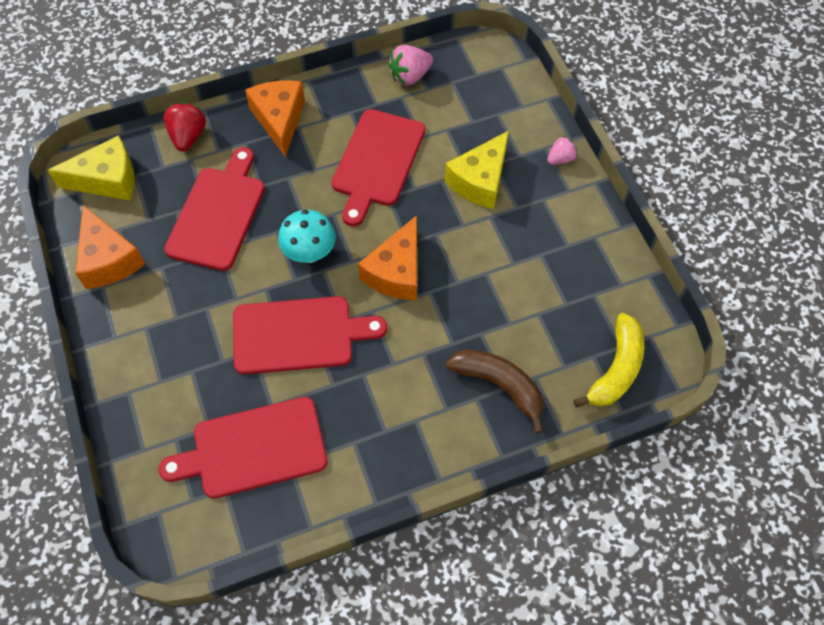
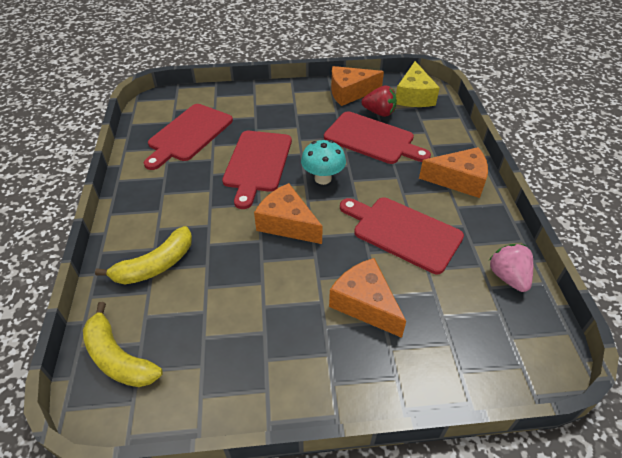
camera: 105 degrees right, 15 degrees down
(188, 137) = (446, 132): red strawberry -> red strawberry (379, 112)
(253, 449) = (189, 134): red cutting board -> red cutting board turned 150 degrees counterclockwise
(480, 180) = (365, 304): yellow cheese -> orange cheese
(499, 385) = (155, 265): brown banana -> yellow banana
(560, 159) = (377, 388): pink strawberry -> none

